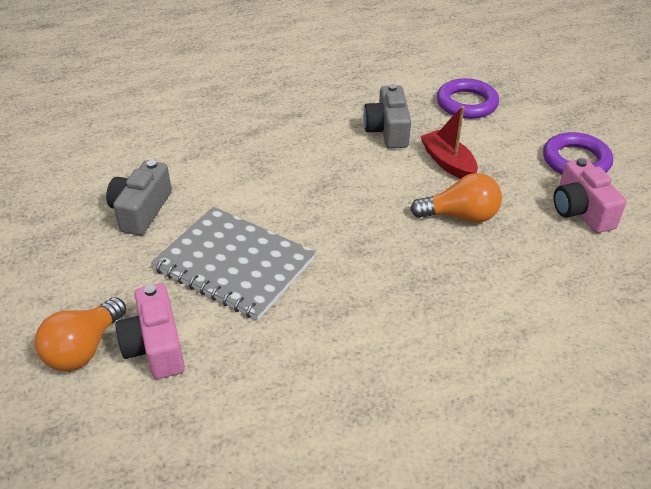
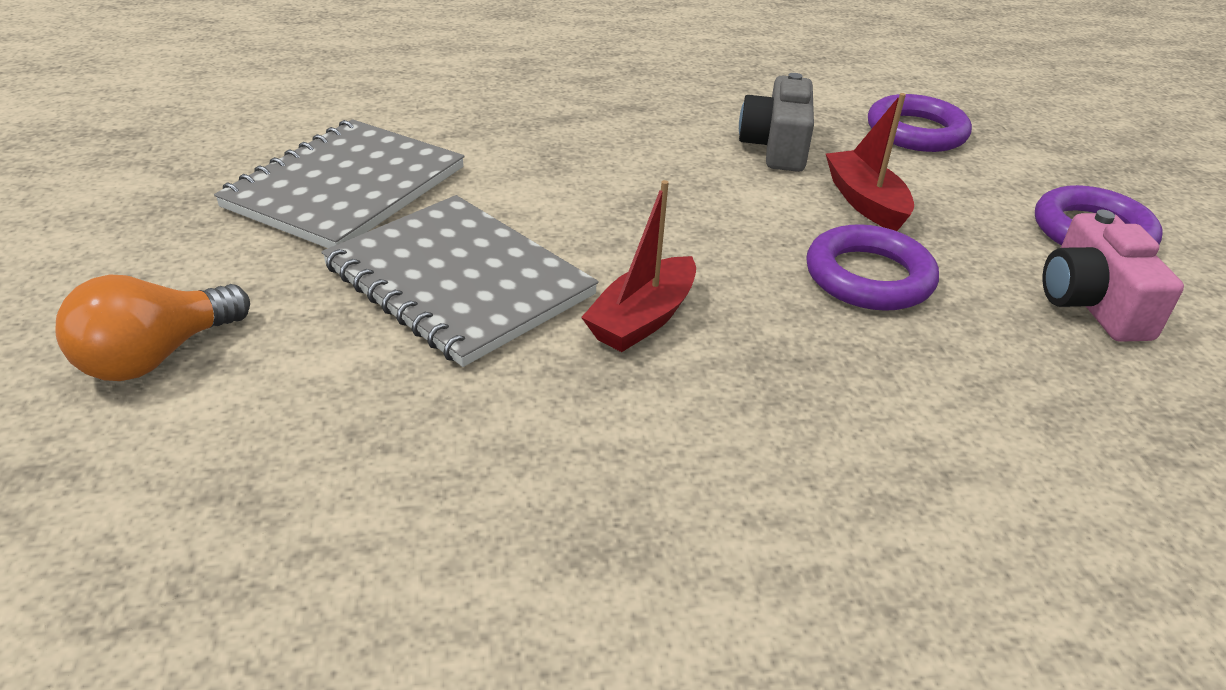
camera: 10 degrees right, 5 degrees down
(141, 210) = (346, 187): grey camera -> grey notebook
(155, 346) = (274, 374): pink camera -> none
(345, 269) = (642, 319): none -> red boat
(460, 216) = (869, 277): orange light bulb -> purple ring

